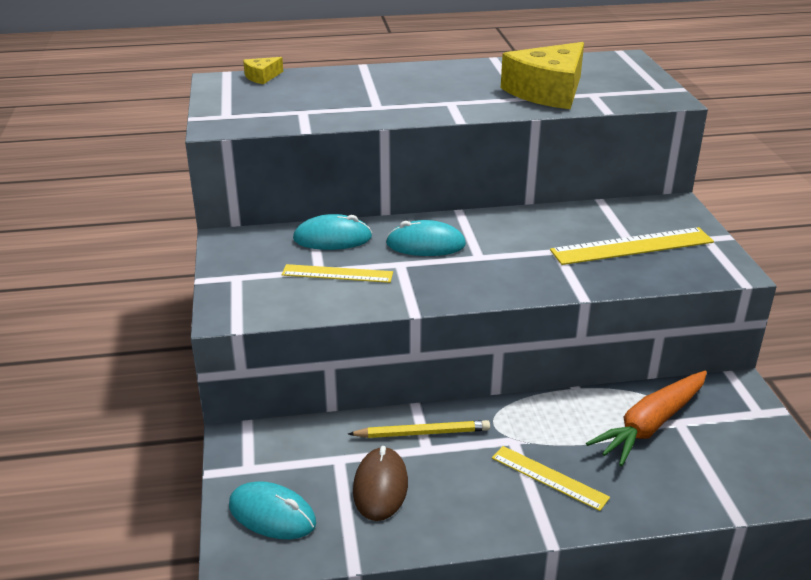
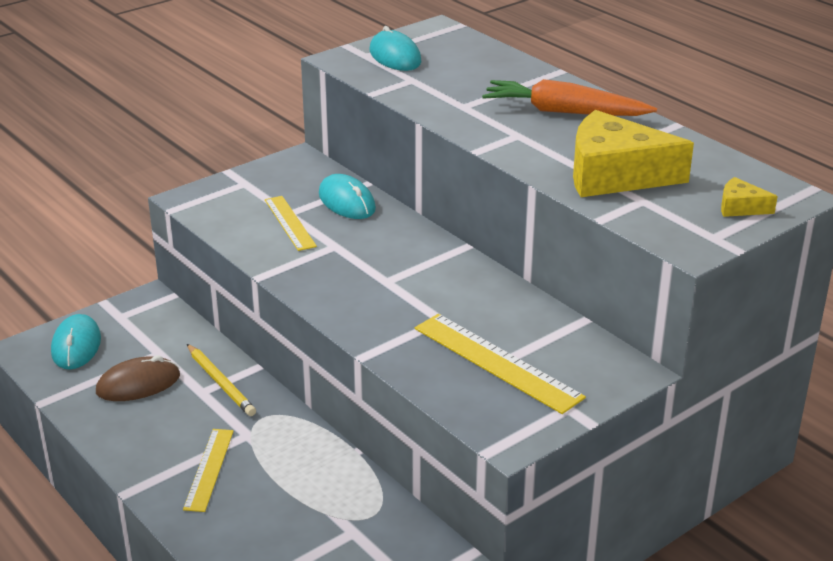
camera: 60 degrees right, 0 degrees up
(262, 77) = (468, 41): yellow cheese -> yellow cheese (740, 207)
(425, 244) = (381, 248): turquoise mouse -> turquoise mouse (395, 56)
(650, 425) = (332, 513): orange carrot -> orange carrot (564, 112)

